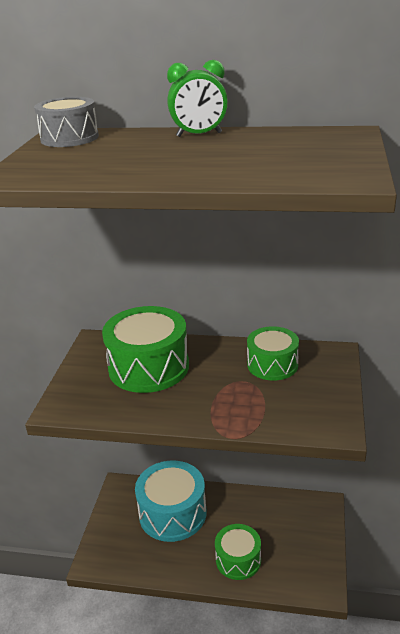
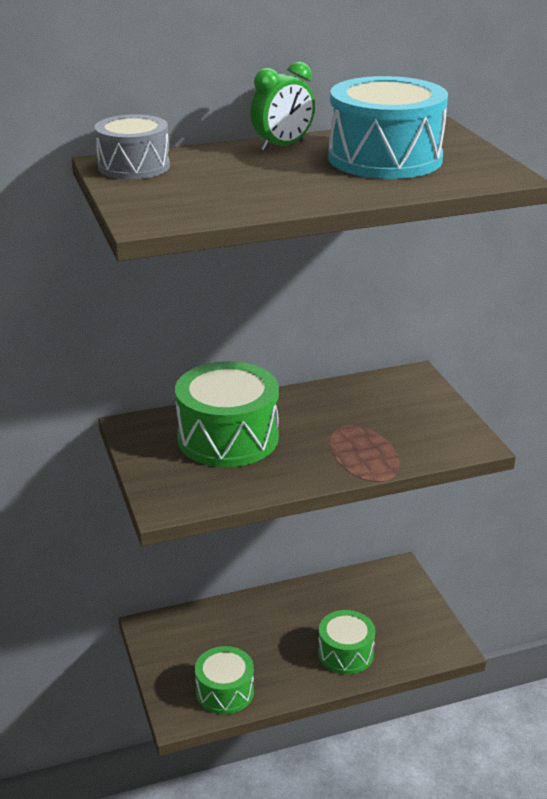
camera: 30 degrees left, 0 degrees up
(172, 513) = (237, 634): turquoise drum -> turquoise drum (385, 158)
(272, 365) = (362, 402): green drum -> green drum (225, 691)

